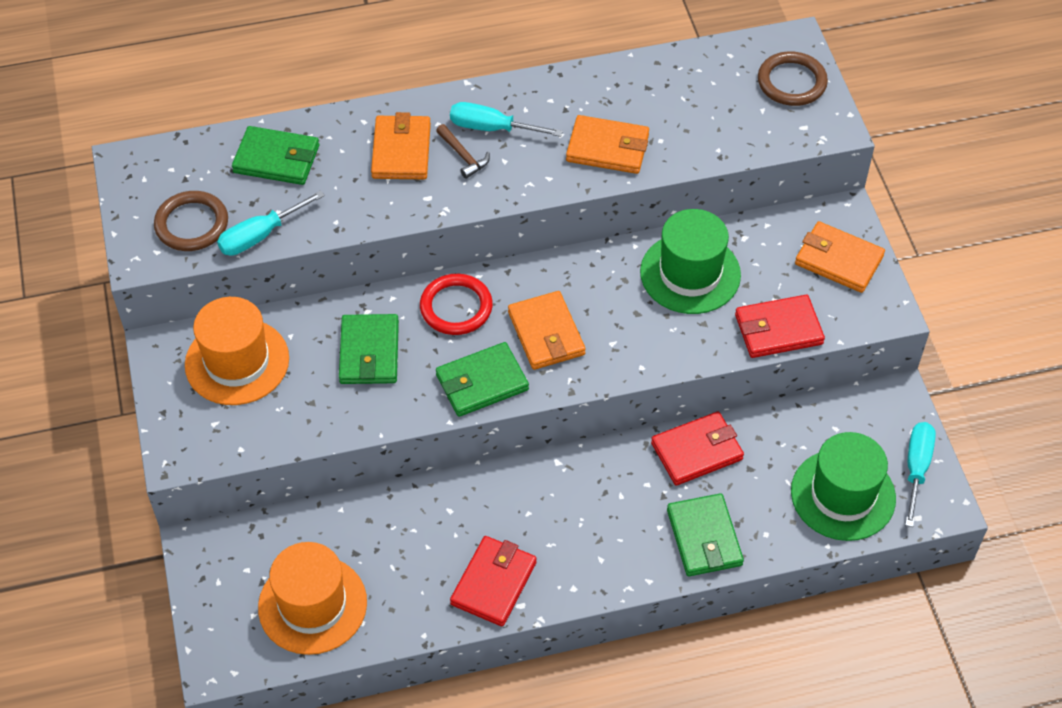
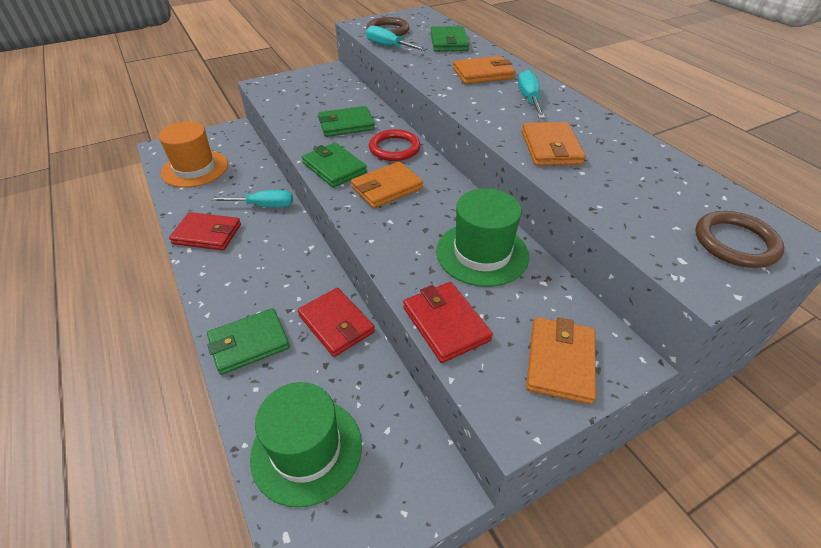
camera: 75 degrees right, 10 degrees down
(237, 362) = (327, 88): orange hat -> none
(463, 156) = (495, 93): brown hammer -> none
(916, 468) = (353, 525): turquoise screwdriver -> turquoise screwdriver (263, 206)

